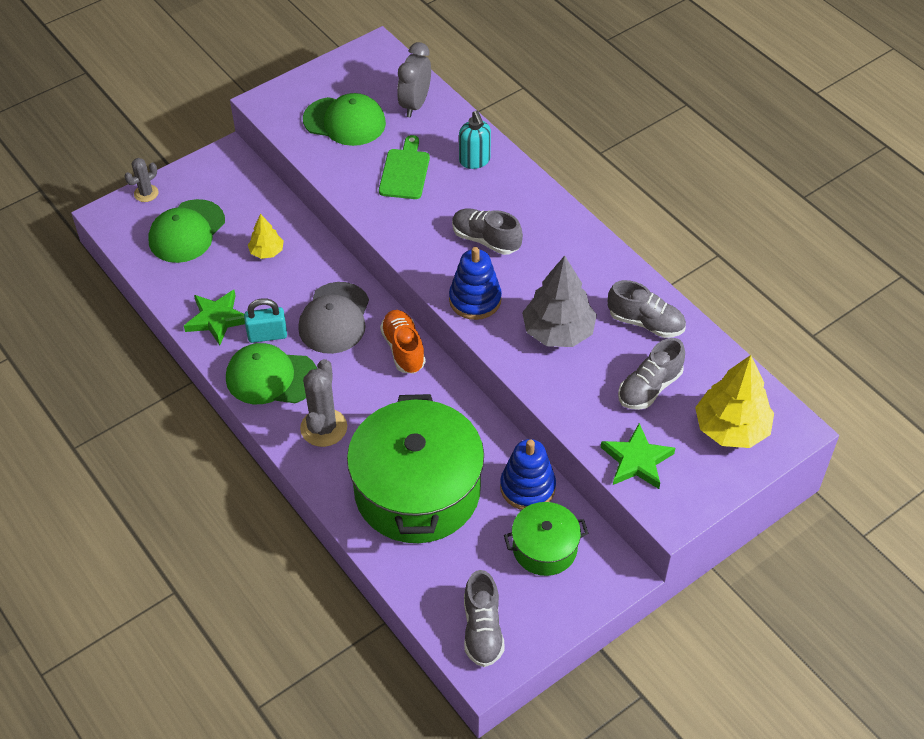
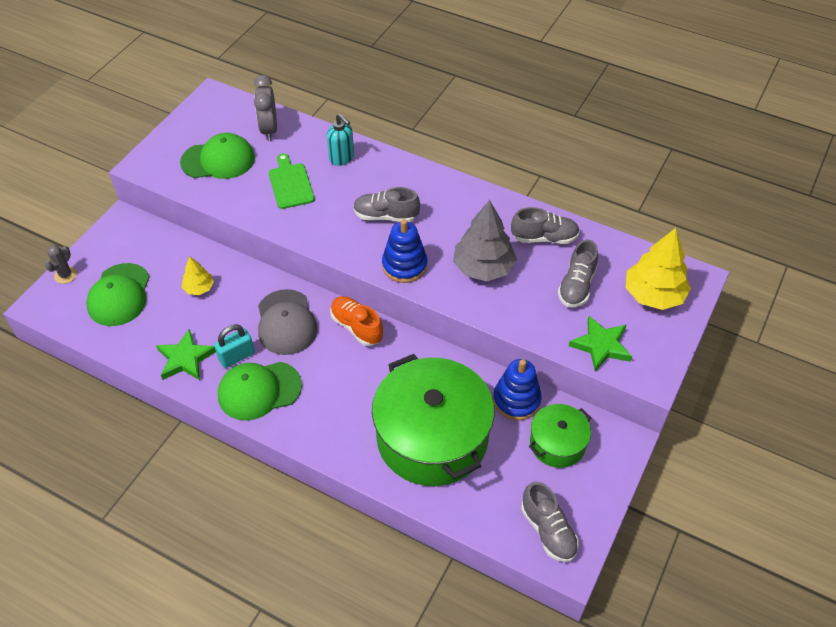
camera: 25 degrees left, 0 degrees up
(323, 428) = (326, 416): grey cactus -> none

